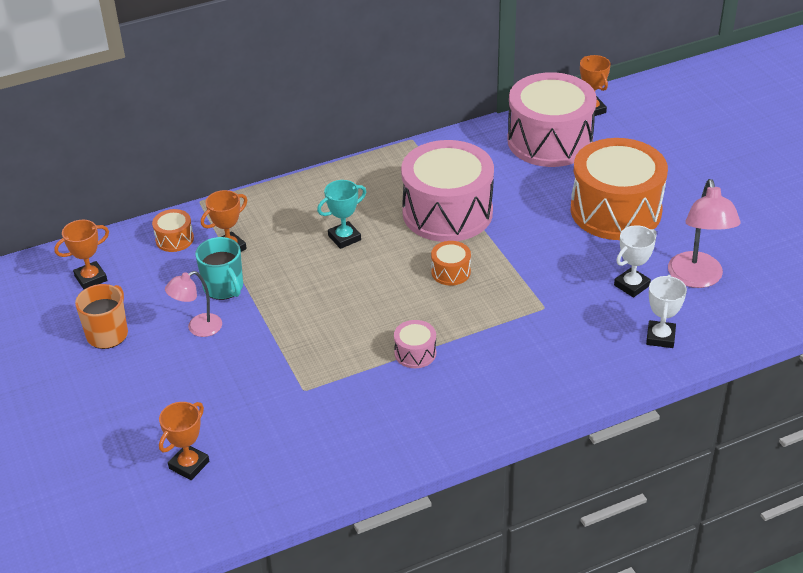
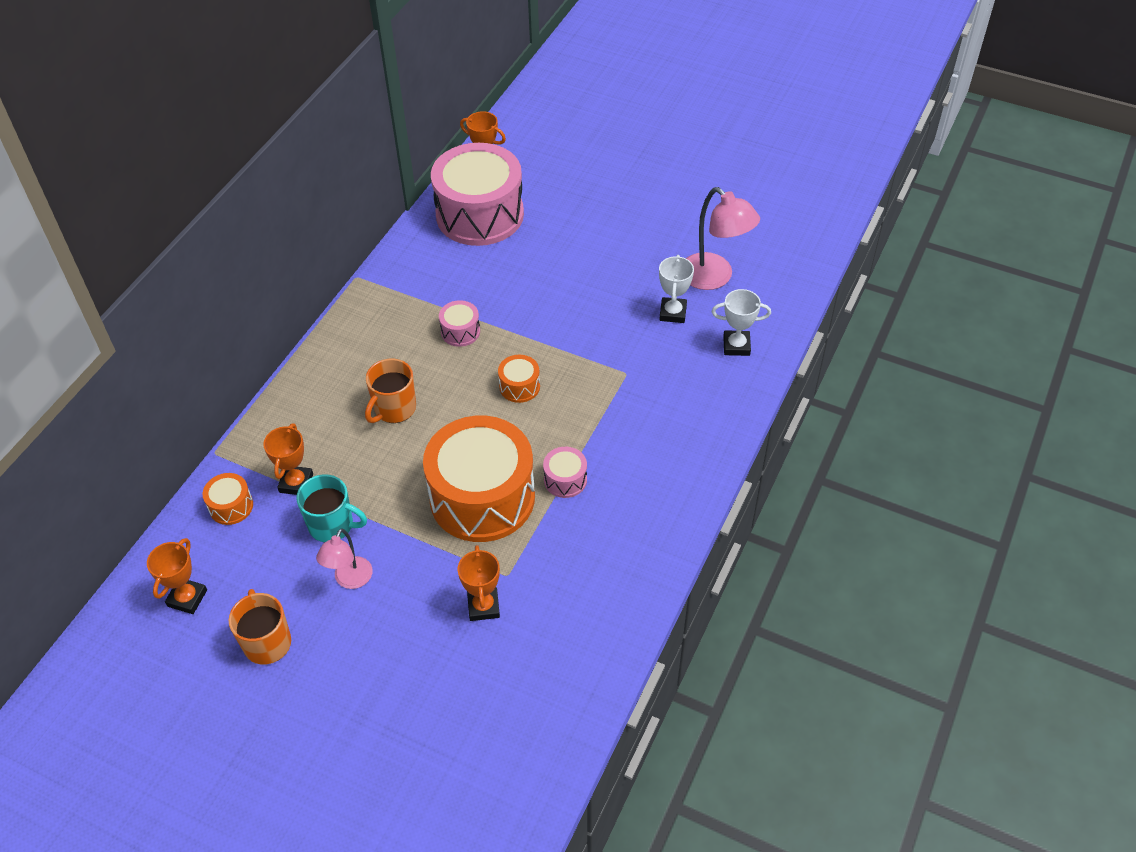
camera: 40 degrees left, 10 degrees up
(189, 465) = (480, 713): orange trophy -> orange trophy (483, 606)
(344, 238) = (394, 409): turquoise trophy -> orange mug
(447, 212) = (460, 331): pink drum -> pink drum, size x0.41
(615, 210) = (596, 251): orange drum -> orange drum (482, 497)
(660, 337) = (736, 346): white trophy -> white trophy turned 60 degrees counterclockwise

